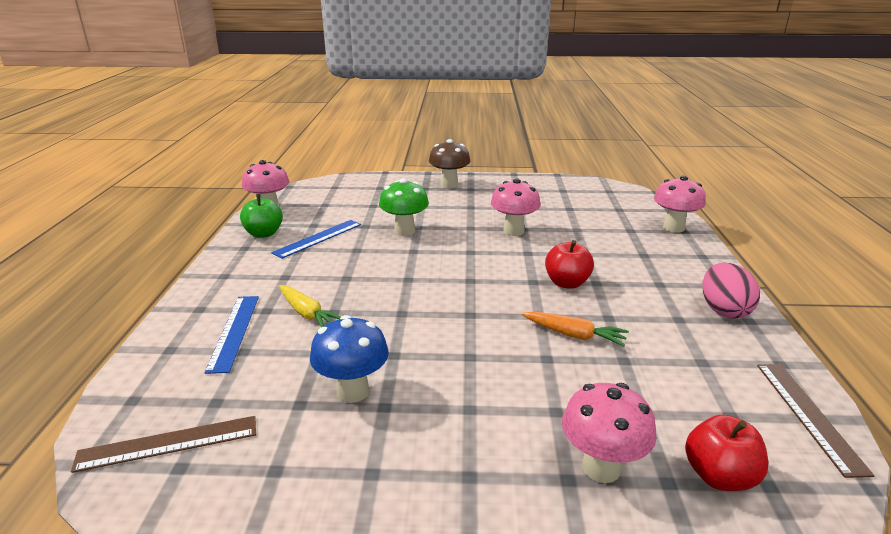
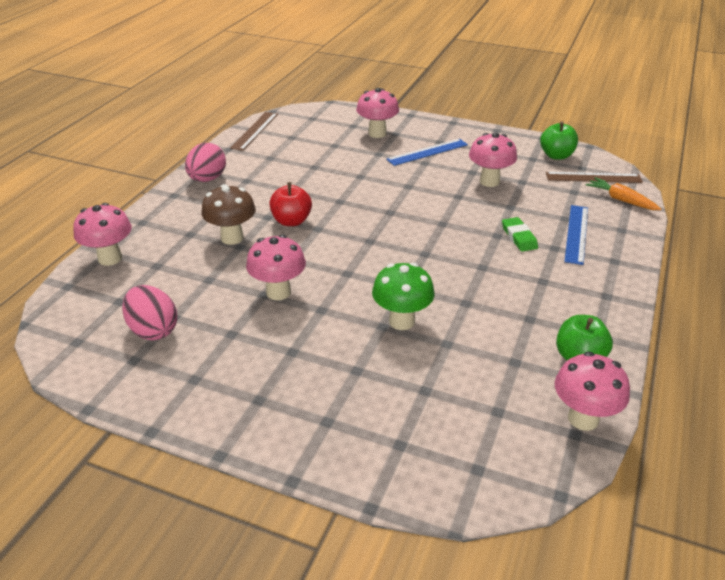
camera: 160 degrees left, 10 degrees up
(223, 492) = (556, 155): none -> green apple
(307, 314) = (519, 237): yellow carrot -> green eraser
(318, 238) = (508, 332): blue ruler -> blue ruler (427, 152)
(353, 391) = (489, 181): blue mushroom -> pink mushroom
(449, 185) = (282, 422): brown mushroom -> brown mushroom (232, 238)
(572, 201) = (153, 330): none -> pink egg
(574, 335) = (329, 184): orange carrot -> orange carrot (621, 200)
(719, 476) = (329, 123): red apple -> none

